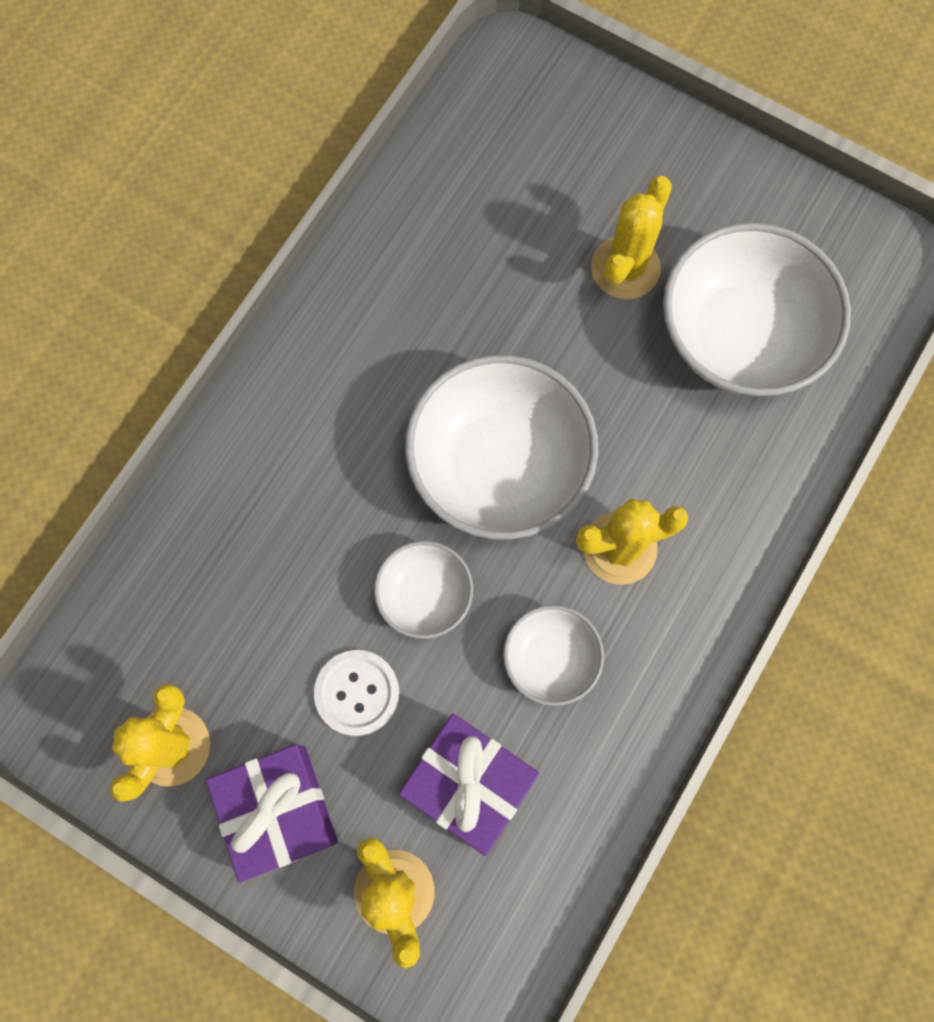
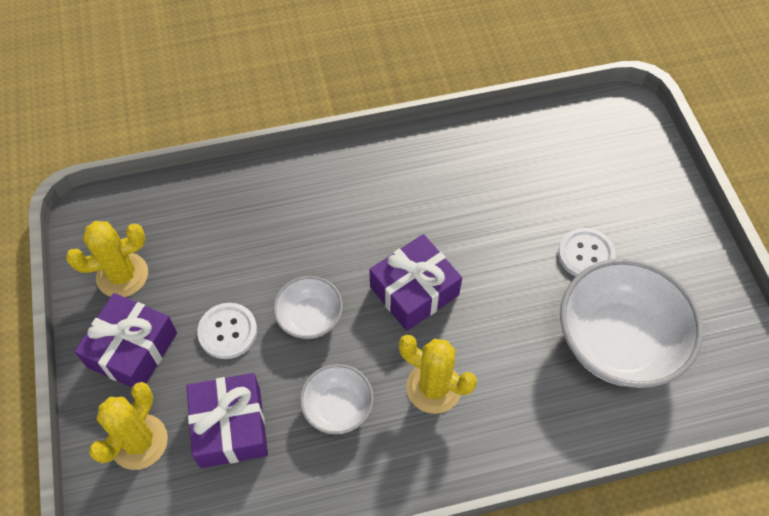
camera: 45 degrees right, 15 degrees down
(499, 465) = (414, 291): white bowl -> purple gift
(625, 268) = (586, 255): yellow cactus -> white button

